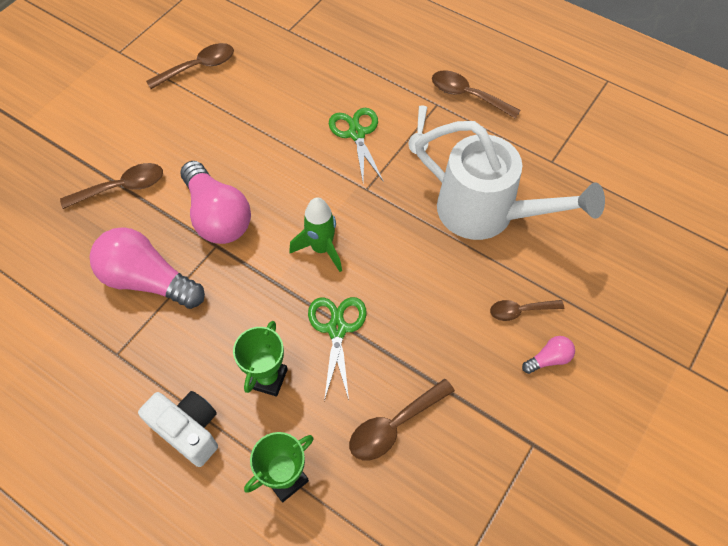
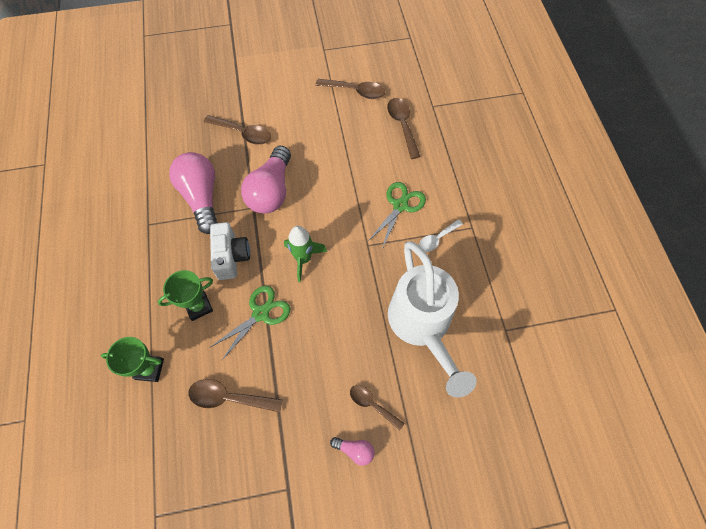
camera: 45 degrees right, 5 degrees up
(188, 430) = (136, 297): white camera -> white camera (231, 257)
(467, 95) = (499, 238): brown spoon -> brown spoon (402, 125)

